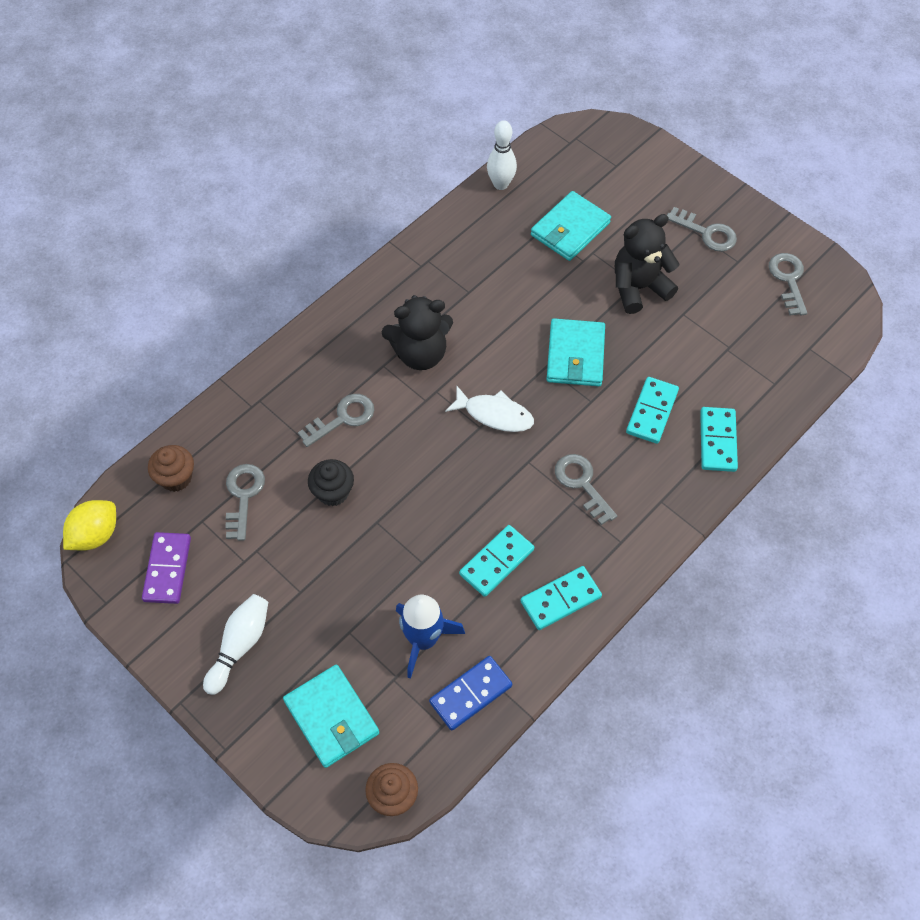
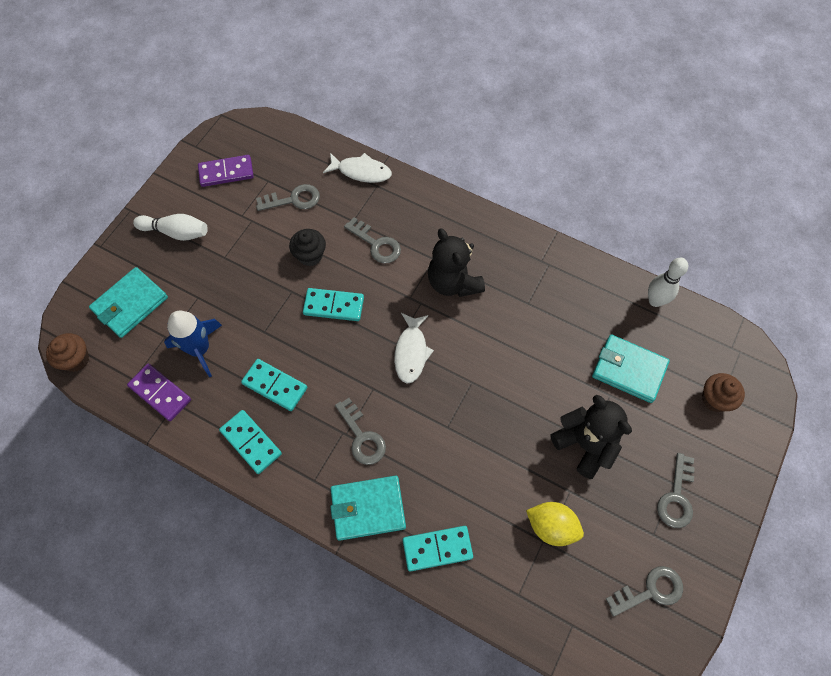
camera: 75 degrees right, 5 degrees up
(95, 535) = (244, 124): yellow lemon -> yellow lemon (551, 526)
(176, 478) = (298, 155): brown cupcake -> brown cupcake (715, 399)
(231, 412) = (361, 171): none -> white fish
(470, 694) = (160, 393): blue domino -> purple domino
(575, 355) = (491, 404): turquoise wallet -> turquoise wallet (368, 508)
(582, 484) = (362, 437): grey key -> grey key turned 105 degrees clockwise
(651, 412) = (451, 482): turquoise domino -> turquoise domino (333, 306)

